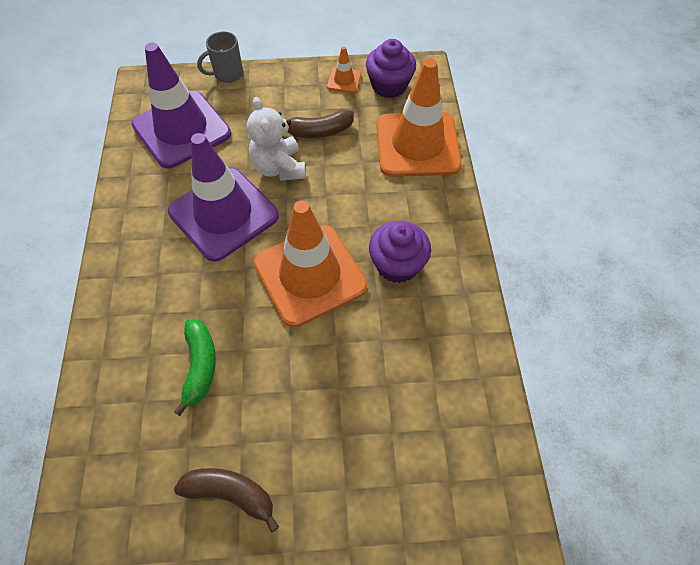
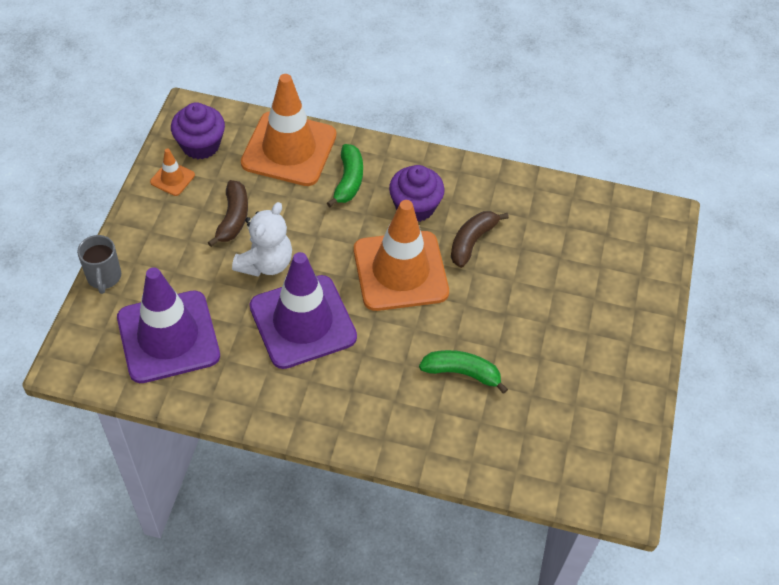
camera: 75 degrees left, 5 degrees down
(231, 494) = (577, 372): brown banana -> brown banana (472, 241)
(279, 168) = (265, 263): white teddy bear -> white teddy bear turned 60 degrees counterclockwise
(403, 200) = (348, 181): none -> green banana

